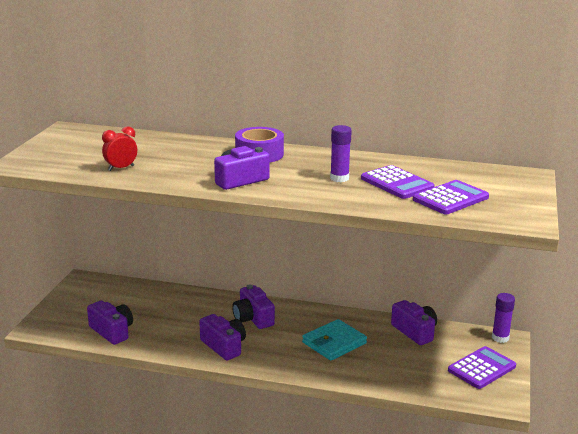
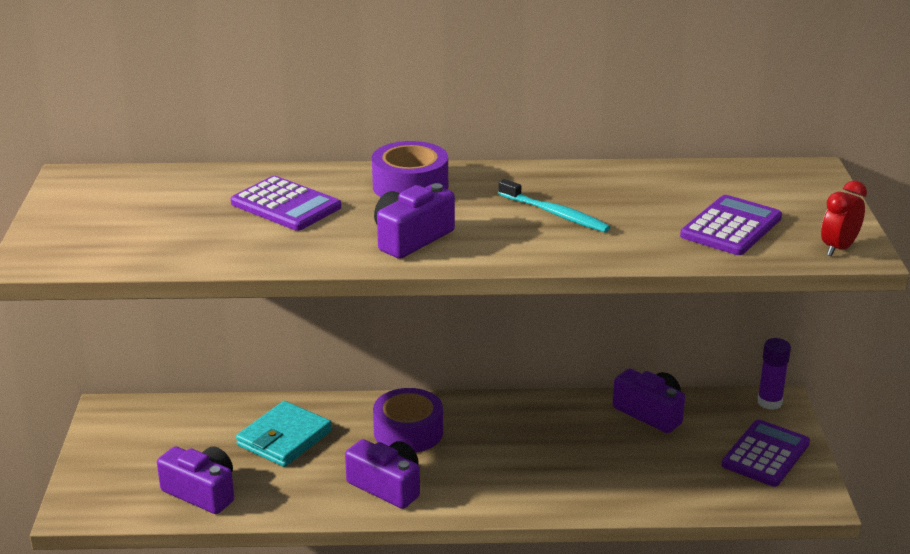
camera: 15 degrees left, 5 degrees up
(121, 168) = (212, 242): red clock -> red clock (838, 248)
(253, 318) = (408, 432): purple camera -> purple tape
(334, 343) = (545, 451): turquoise wallet -> turquoise wallet (284, 438)
(339, 178) = (555, 214): purple glue stick -> turquoise toothbrush
(397, 183) = (641, 211): purple calculator -> purple calculator (286, 205)

